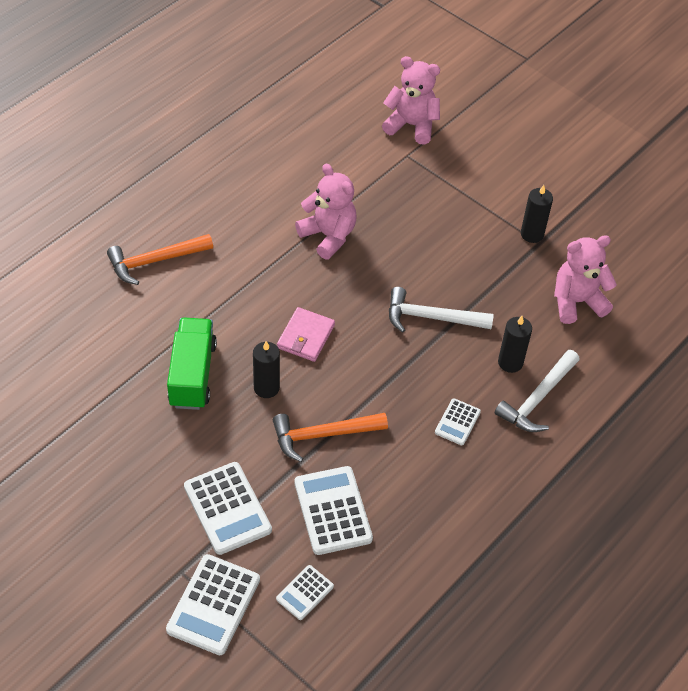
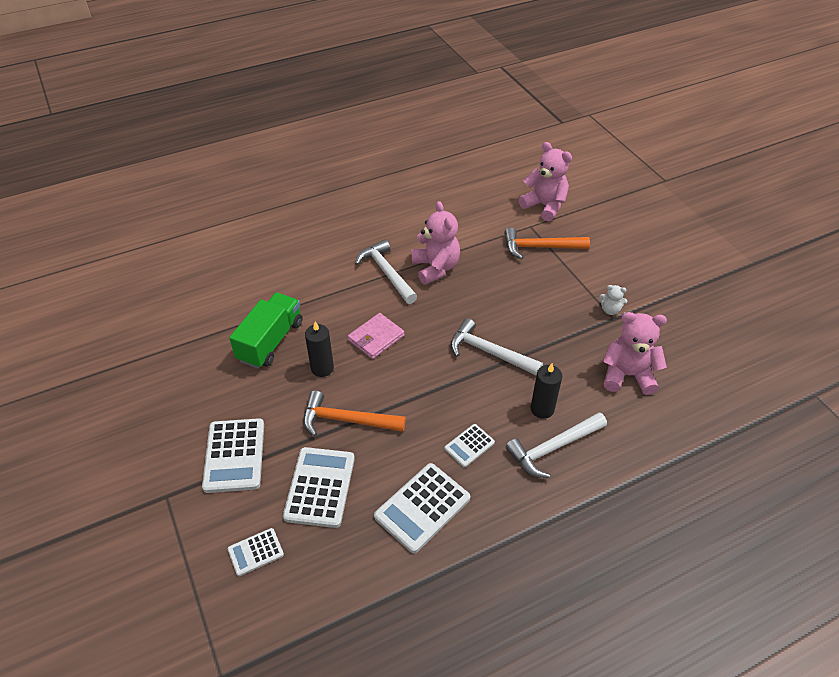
camera: 25 degrees right, 5 degrees down
(155, 261) = (292, 252): orange hammer -> orange hammer (540, 247)
(213, 605) = (174, 534): white calculator -> white calculator (422, 507)
(277, 257) = (386, 273): none -> white hammer
(532, 234) = (610, 310): black candle -> white teddy bear

